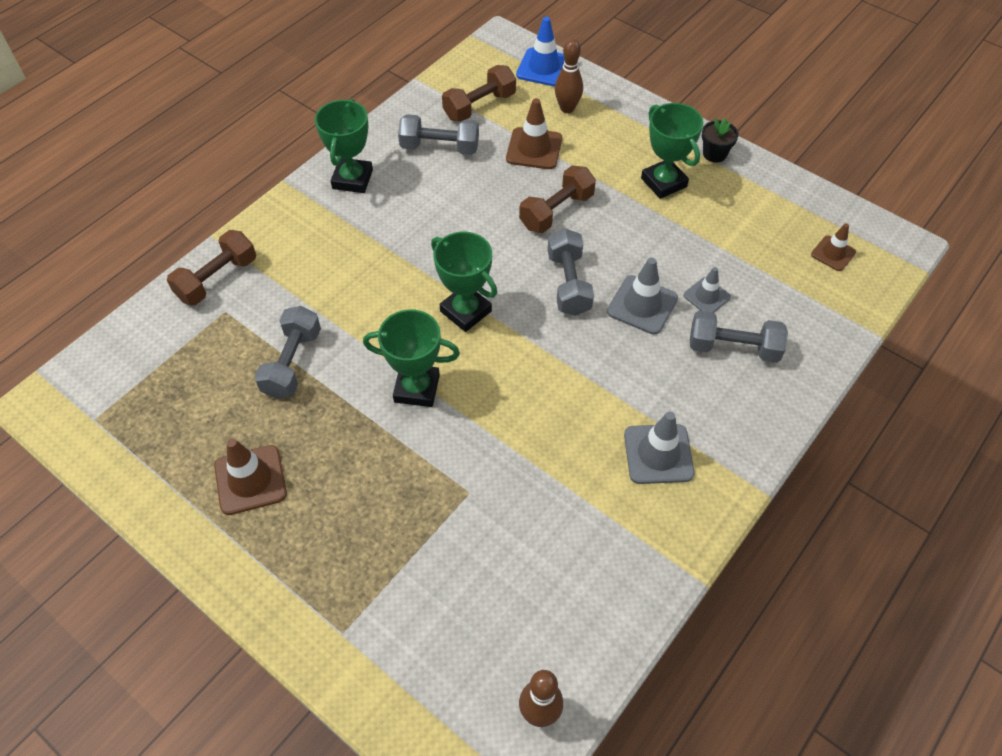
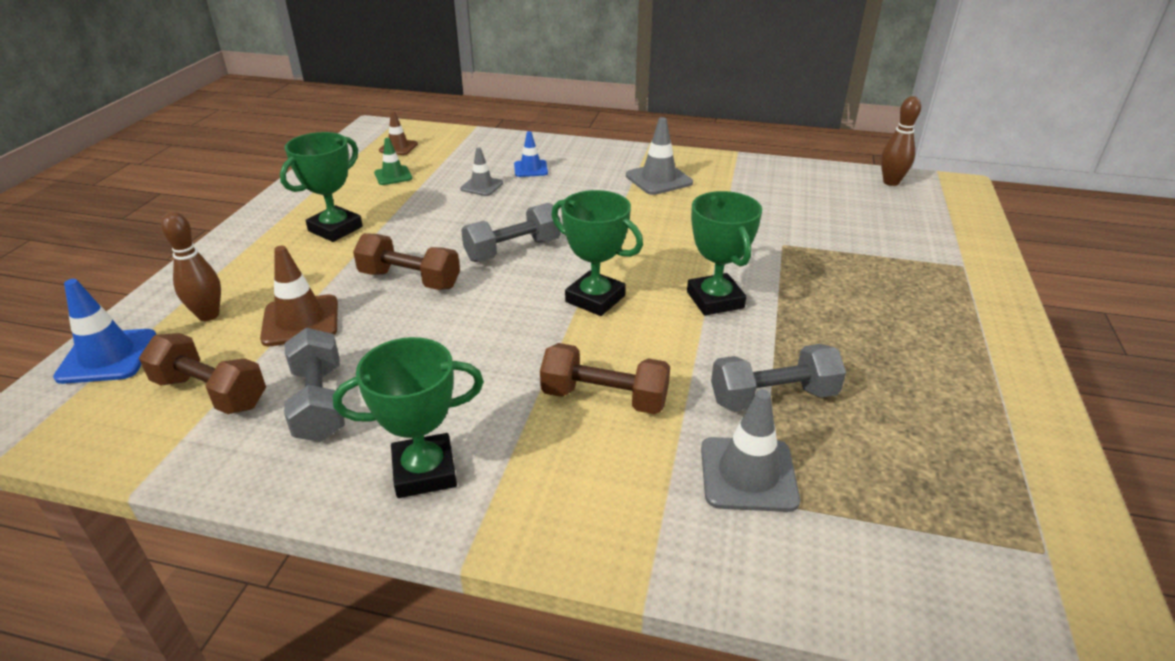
camera: 115 degrees left, 20 degrees down
(217, 279) = (719, 542): brown dumbbell -> brown dumbbell (604, 398)
(250, 480) = (927, 367): brown traffic cone -> none
(466, 311) = (595, 299): green trophy -> green trophy turned 75 degrees counterclockwise
(642, 305) = (513, 210): grey traffic cone -> grey traffic cone (748, 474)
(714, 154) = (279, 211): black flower pot -> none
(733, 348) = (530, 169): grey dumbbell -> blue traffic cone
(759, 236) = (393, 176): none -> green traffic cone

